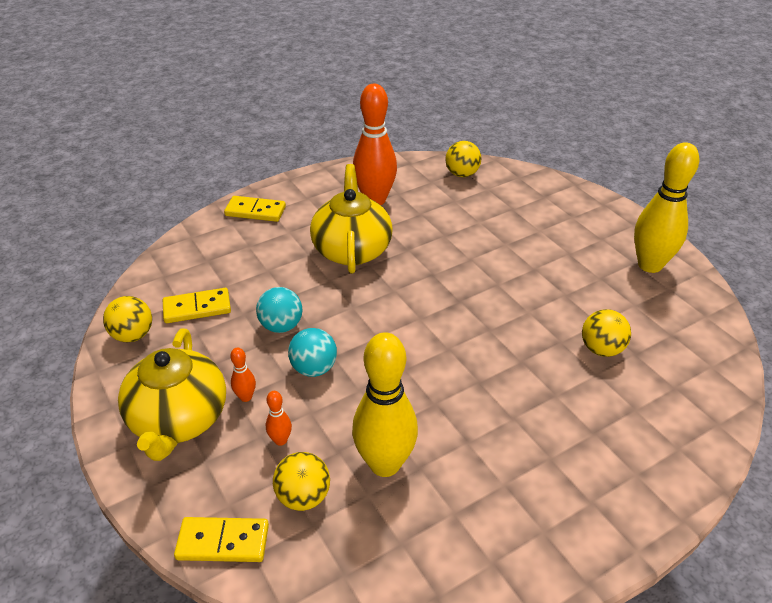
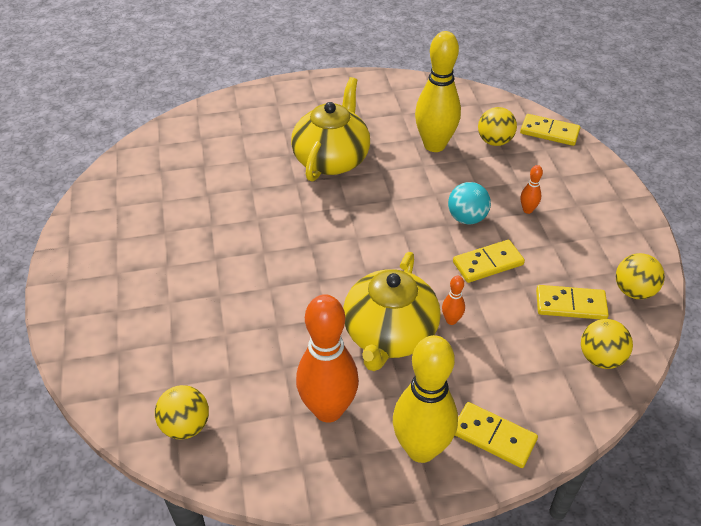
camera: 160 degrees left, 5 degrees up
(179, 419) = (582, 207): yellow teapot -> yellow teapot (332, 159)
(280, 440) = (504, 175): orange bowling pin -> orange bowling pin (451, 320)
(281, 326) = (488, 263): turquoise ball -> yellow domino
(601, 349) = (226, 174): yellow ball -> yellow ball (600, 358)
(649, 265) = (105, 232): yellow bowling pin -> yellow bowling pin (421, 449)

